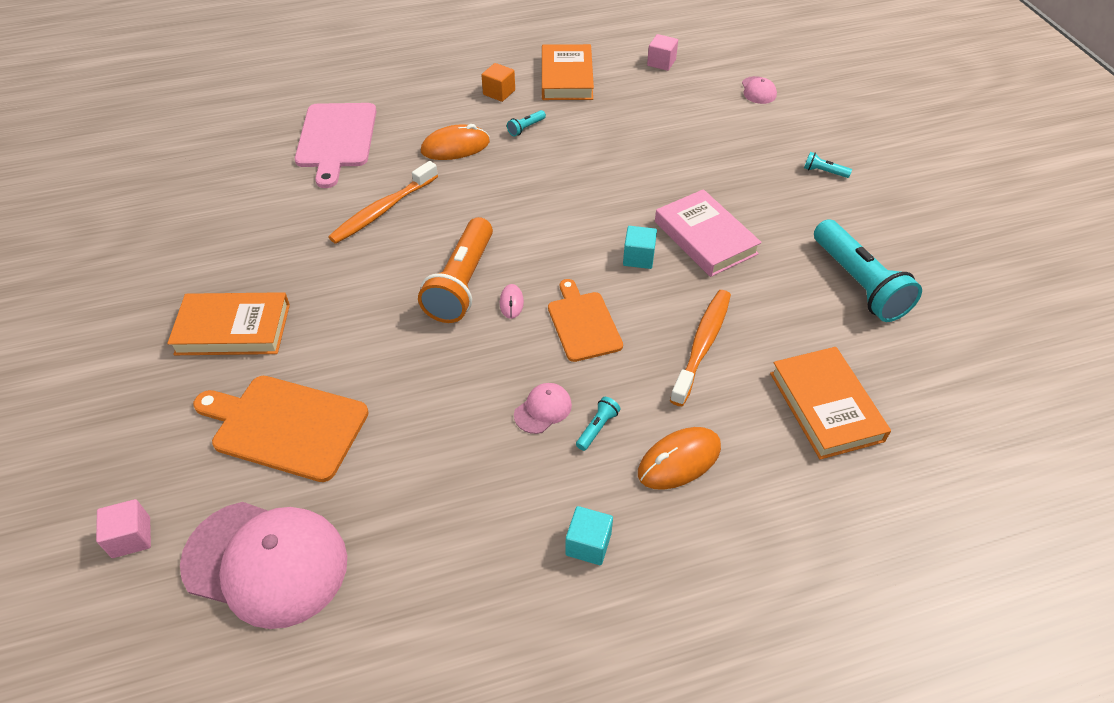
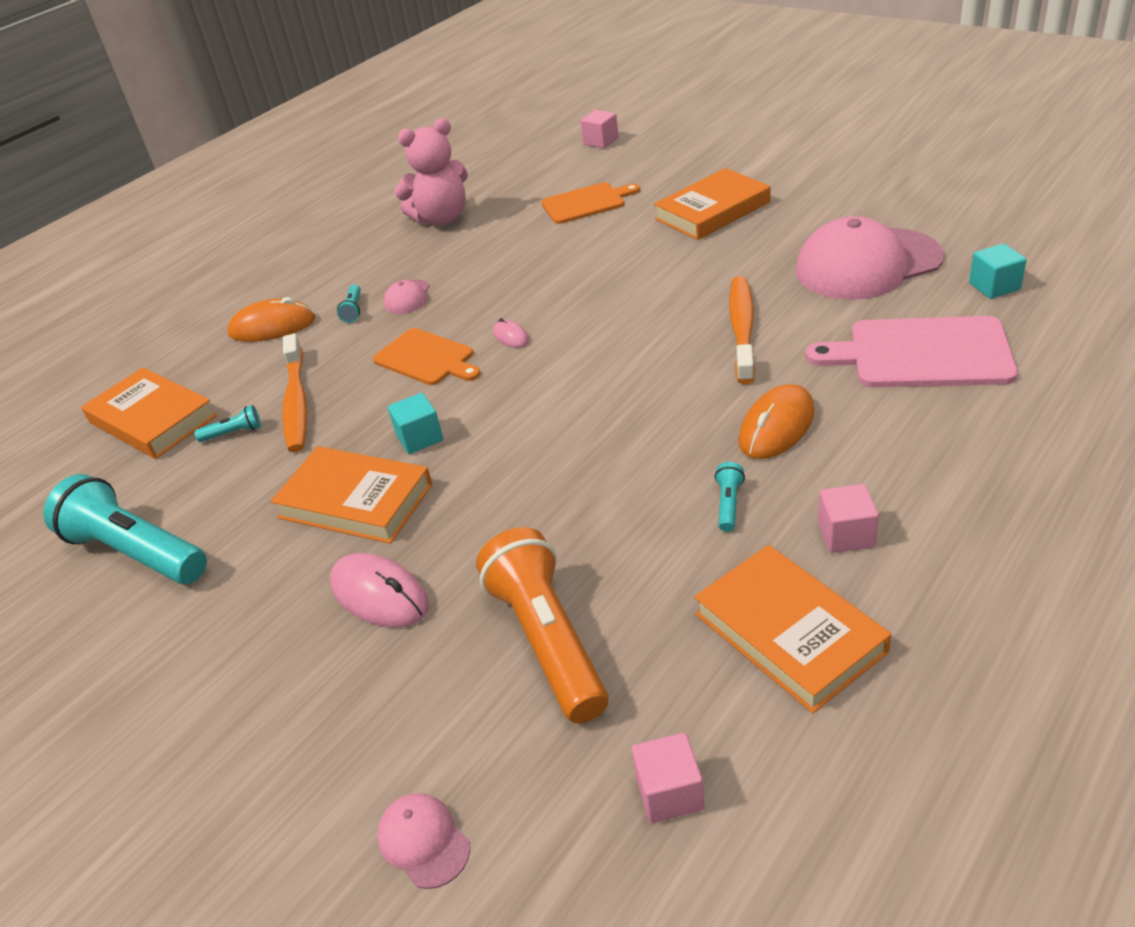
camera: 150 degrees right, 10 degrees down
(266, 562) = (510, 171): pink cap -> pink cap (867, 264)
(286, 426) = (586, 203): orange cutting board -> orange cutting board, size x0.66
(336, 139) = (922, 353): pink cutting board -> pink cutting board turned 45 degrees counterclockwise
(413, 521) = (441, 218): none -> pink teddy bear
(461, 283) = (575, 324): orange flashlight -> orange flashlight (548, 640)
(499, 92) = (846, 534): orange cube -> pink cube
(588, 544) = (313, 264): turquoise cube -> turquoise cube (994, 286)
(679, 460) = (272, 326): orange mouse -> orange mouse turned 60 degrees clockwise
(705, 238) = (355, 501): pink book -> orange book
(723, 179) = (379, 595): none -> pink mouse
(824, 172) = (224, 705): turquoise flashlight -> turquoise flashlight (234, 433)

